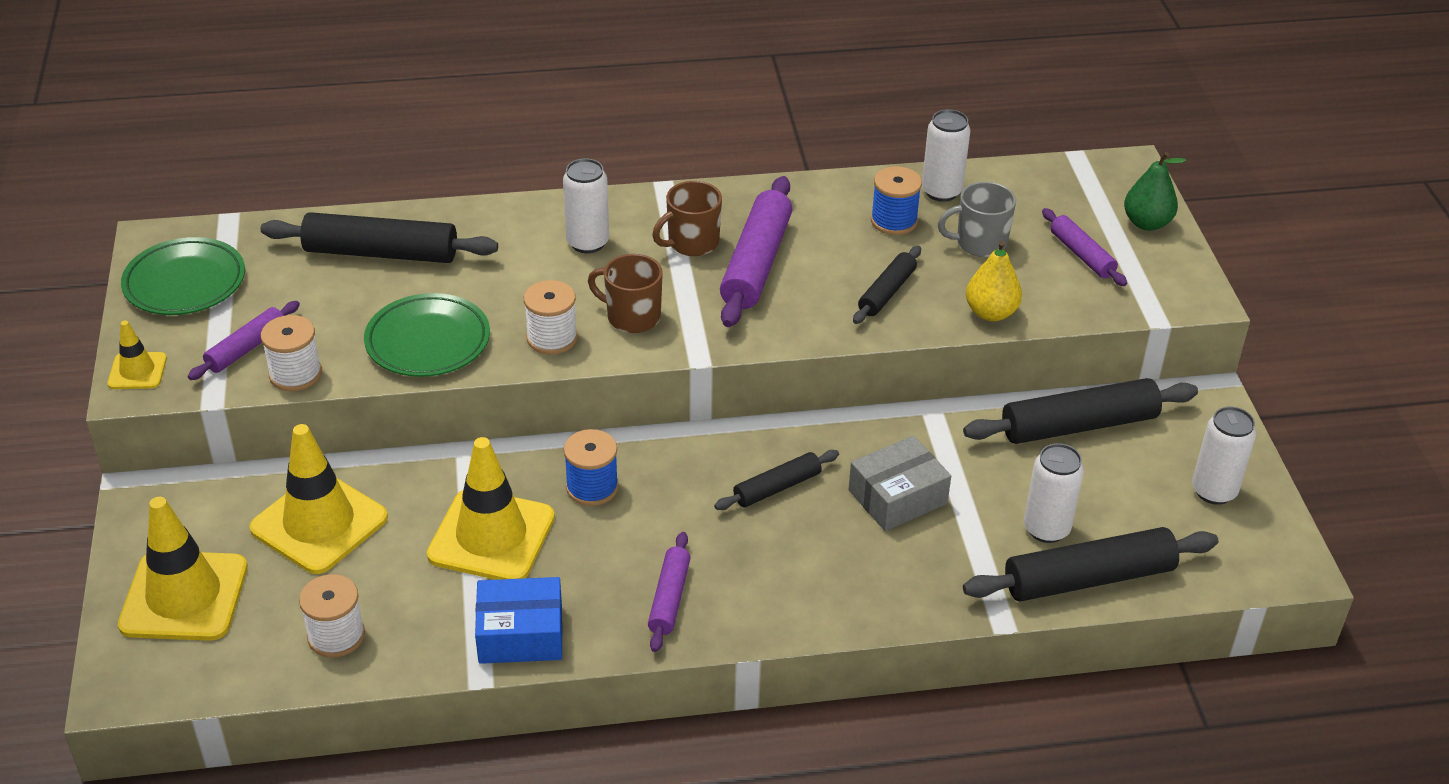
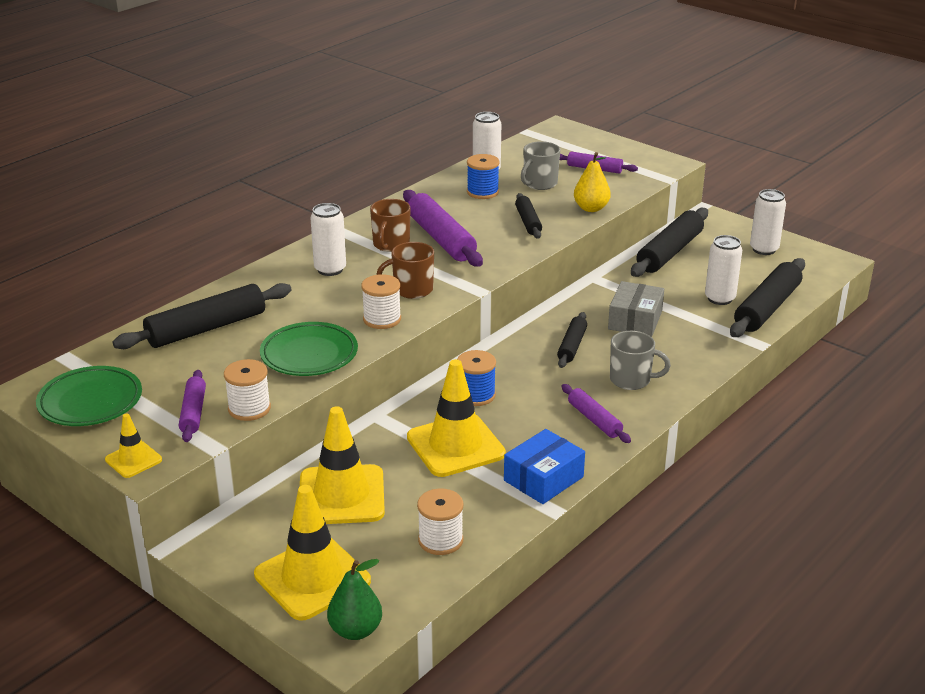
camera: 40 degrees left, 10 degrees down
(780, 574) = (631, 380): none -> grey mug
(1146, 223) = (603, 145): green pear -> green pear (355, 630)

